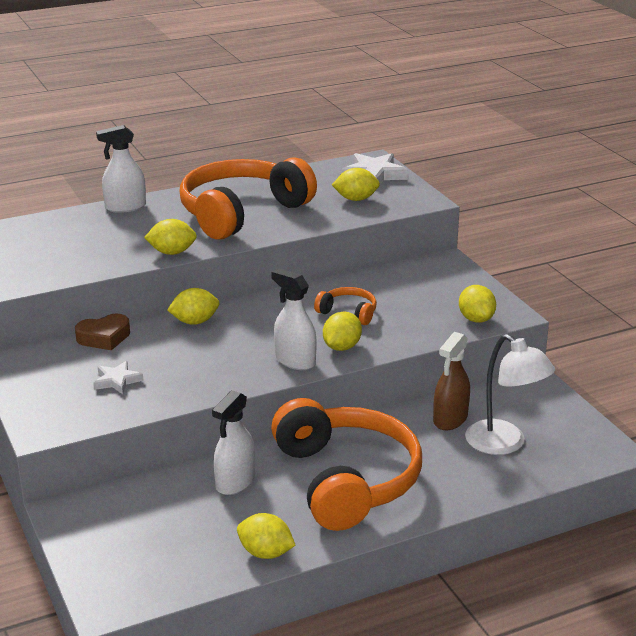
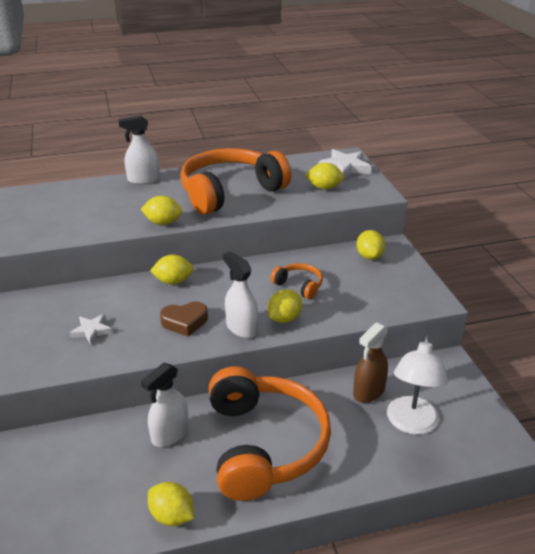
camera: 10 degrees right, 5 degrees up
(104, 337) = (98, 288): brown heart -> brown heart (185, 322)
(476, 319) = (405, 303): yellow lemon -> yellow lemon (369, 256)
(504, 444) = (411, 424): white lamp -> white lamp turned 45 degrees clockwise

